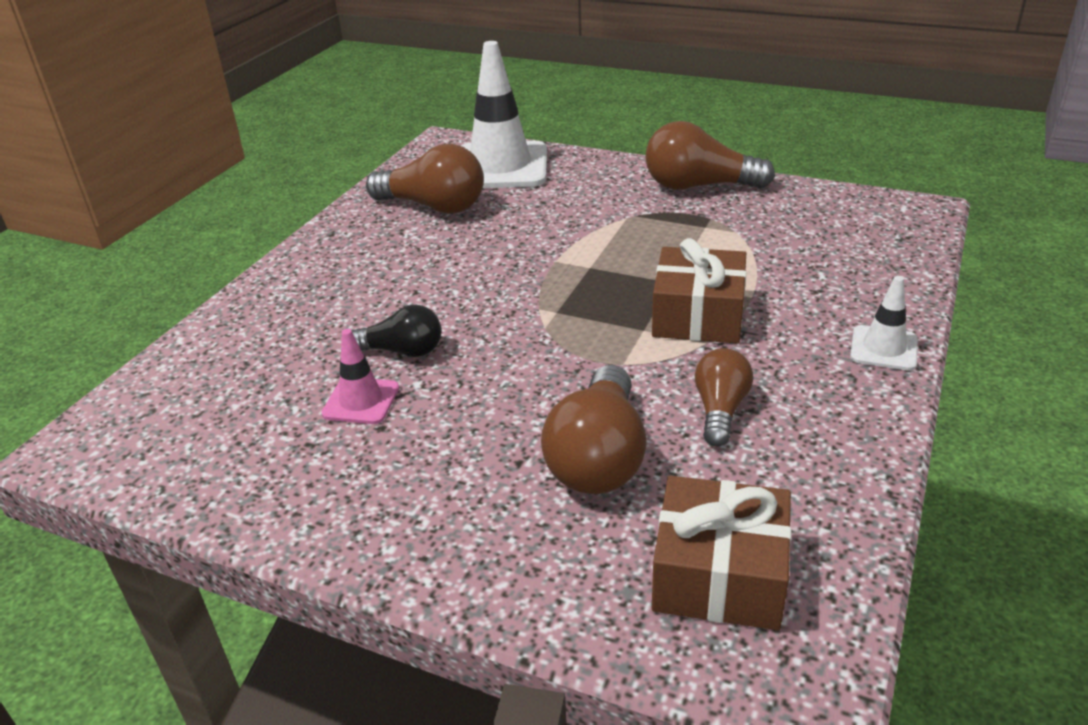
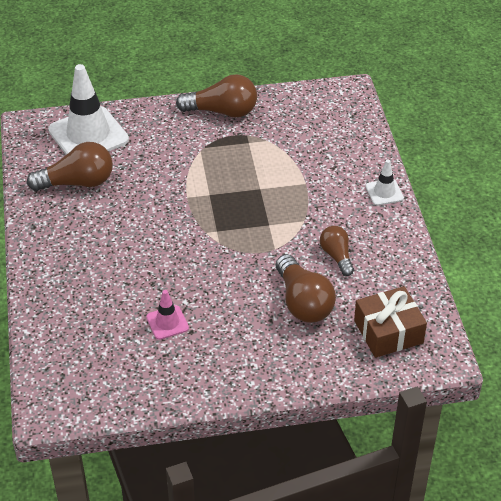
camera: 35 degrees left, 10 degrees up
(402, 351) = (159, 287): black light bulb -> none
(698, 315) = (288, 205): brown gift -> none
(699, 186) = (222, 111): brown light bulb -> brown light bulb turned 150 degrees counterclockwise

